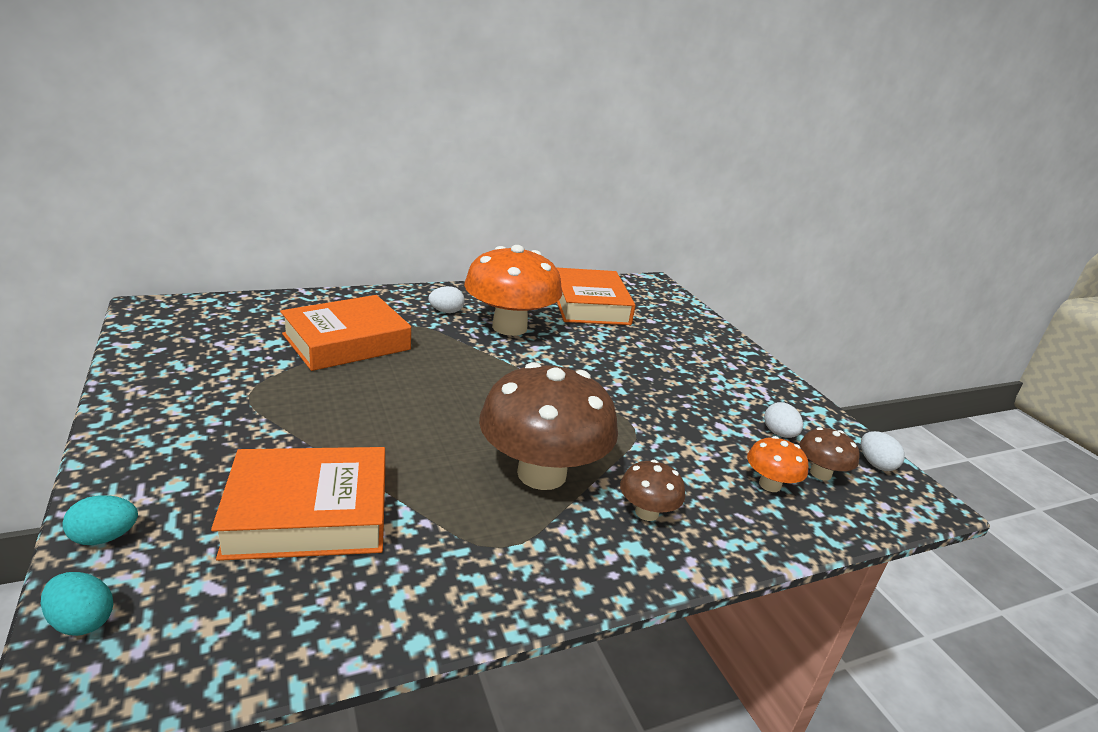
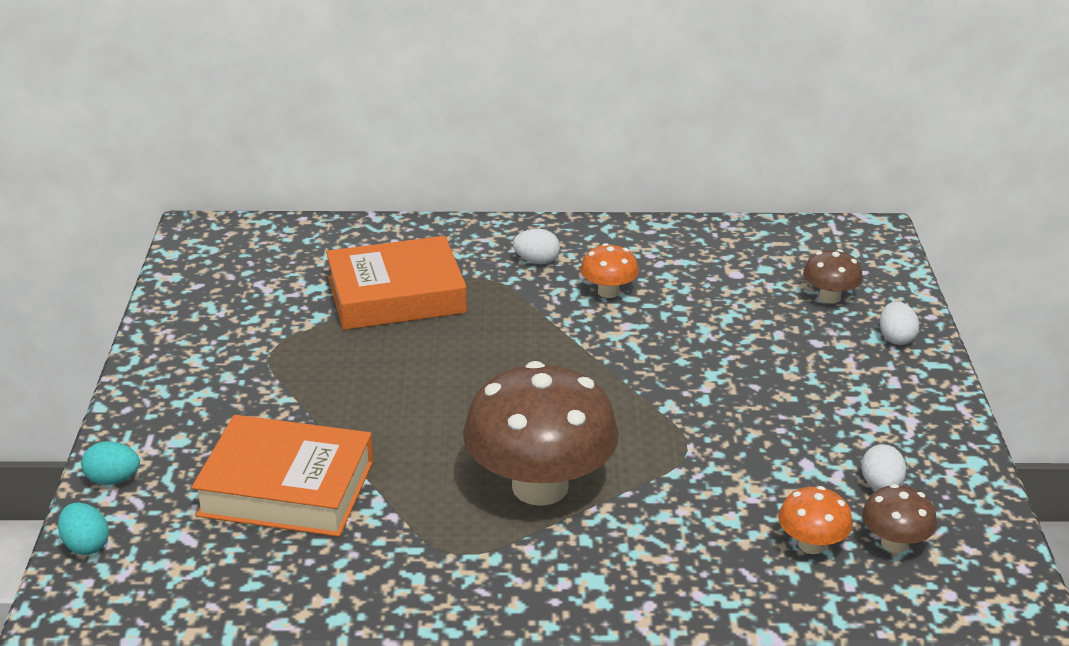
camera: 25 degrees right, 5 degrees up
(509, 327) = (608, 292): orange mushroom -> orange mushroom, size x0.46
(589, 305) = (744, 265): orange book -> none
(647, 512) = (633, 548): brown mushroom -> brown mushroom (829, 297)
(875, 464) = (988, 545): white egg -> white egg (896, 338)

